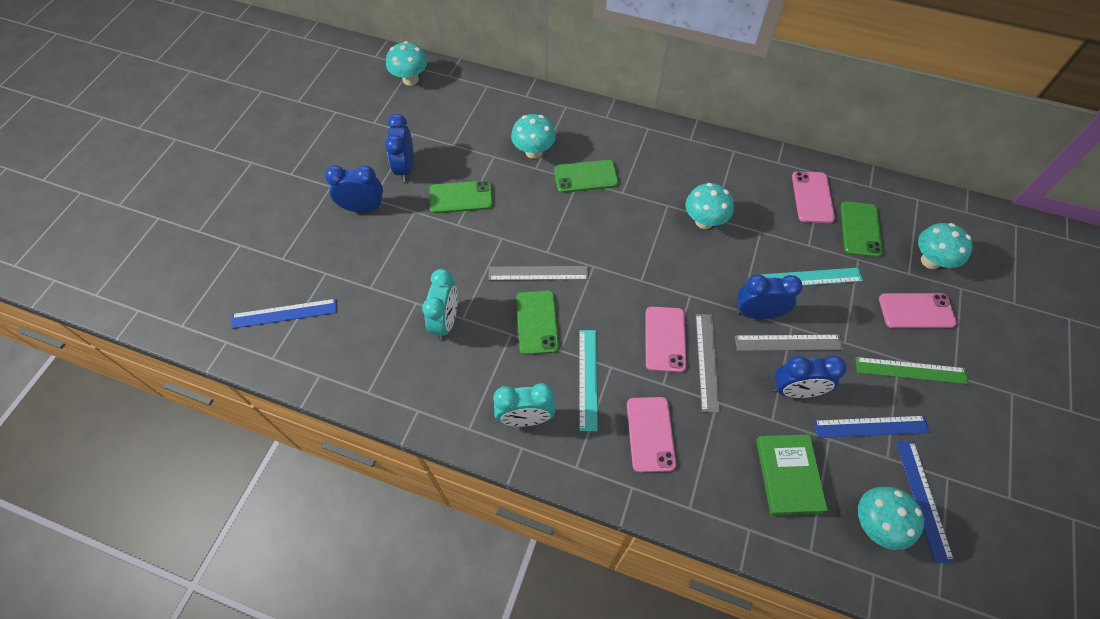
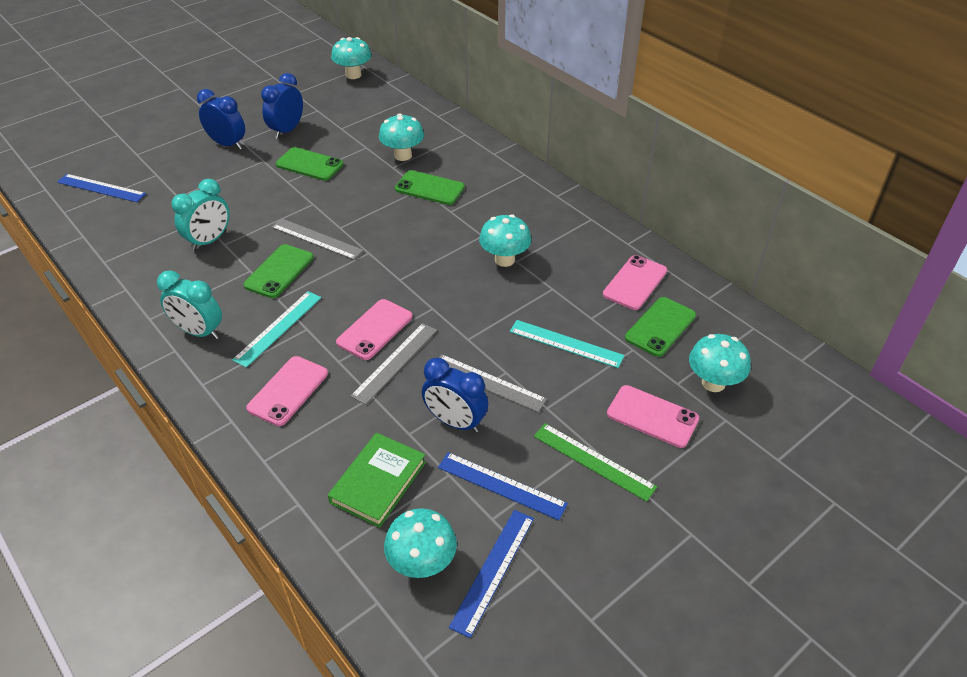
camera: 30 degrees right, 15 degrees down
(757, 313) = (482, 348): blue clock -> none

